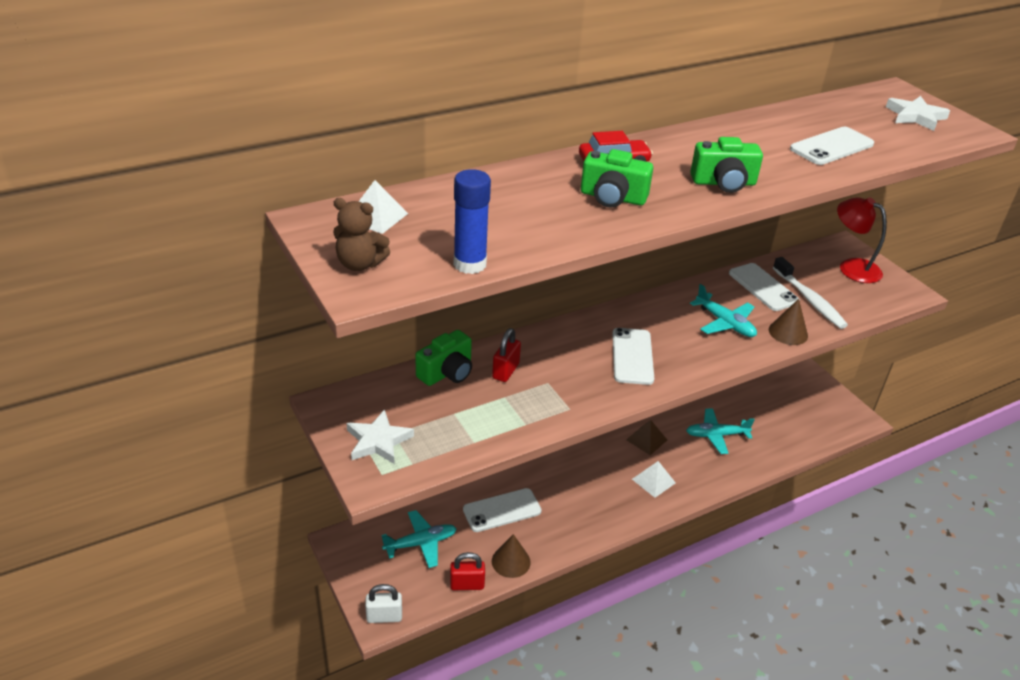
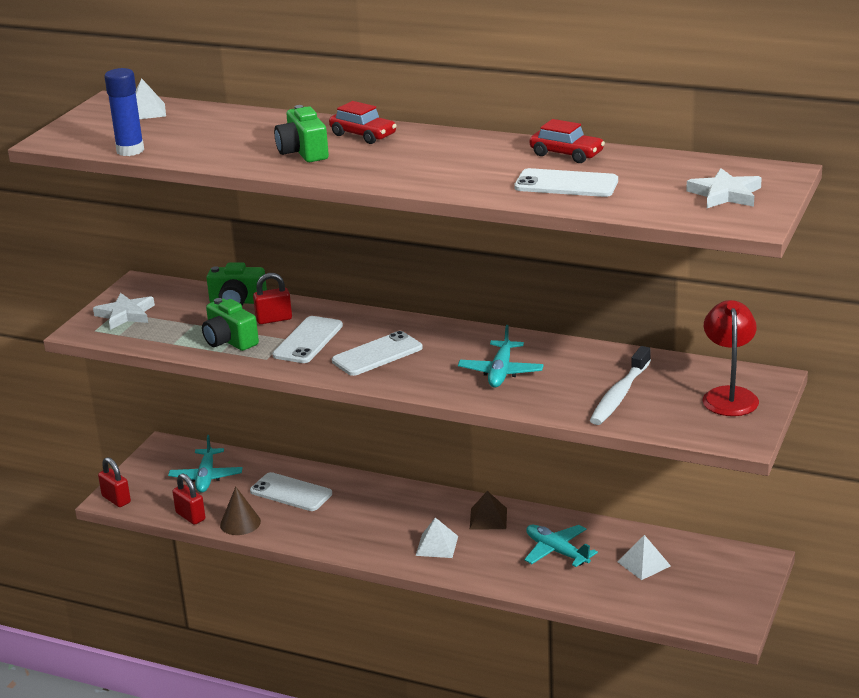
camera: 55 degrees right, 10 degrees down
(360, 264) = (81, 129): brown teddy bear -> none
(384, 616) = (116, 499): white padlock -> red padlock
(421, 543) = (206, 477): turquoise plane -> turquoise plane turned 60 degrees clockwise
(723, 183) = (403, 172): green camera -> green camera (229, 341)
(763, 287) = (598, 368): white phone -> white phone (308, 340)
(765, 411) = (643, 563): none -> white pyramid
(772, 123) = (566, 154): none -> red car
(788, 332) = (539, 403): brown cone -> none

